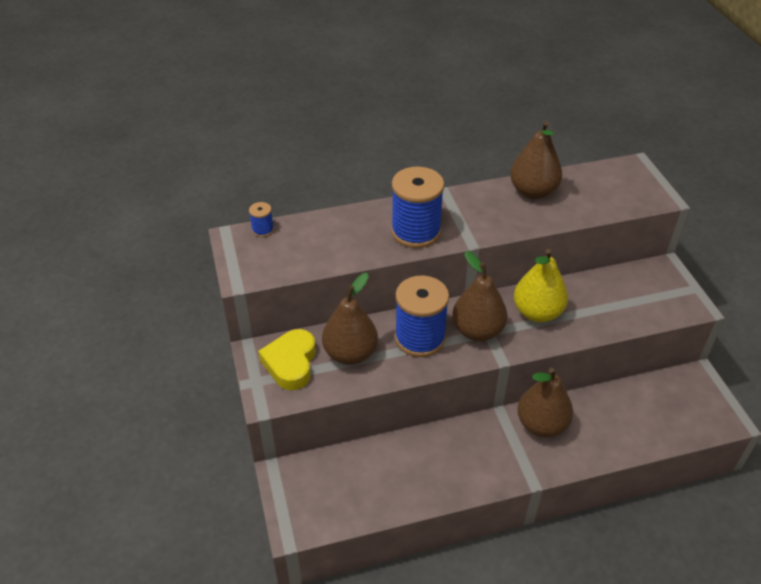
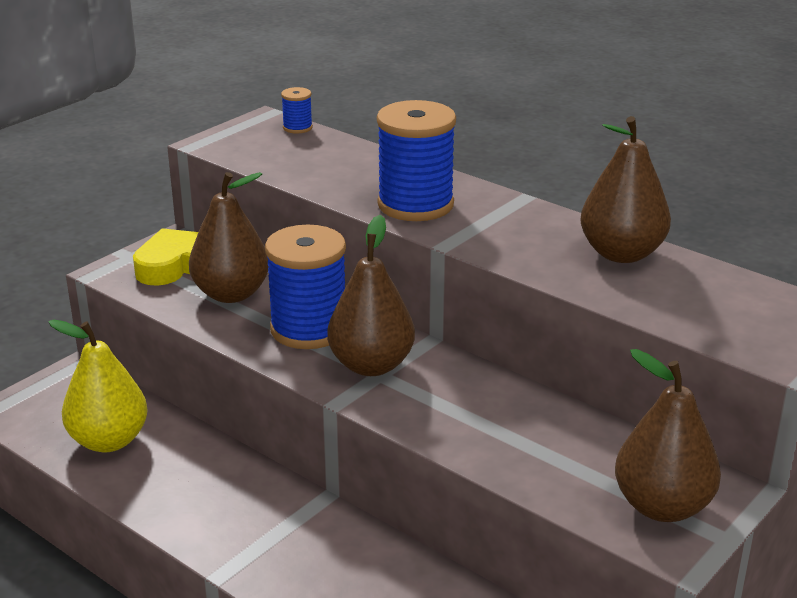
camera: 55 degrees right, 15 degrees down
(537, 312) = (465, 400): yellow pear -> yellow pear (109, 440)
(541, 424) = (336, 543): brown pear -> brown pear (662, 506)

